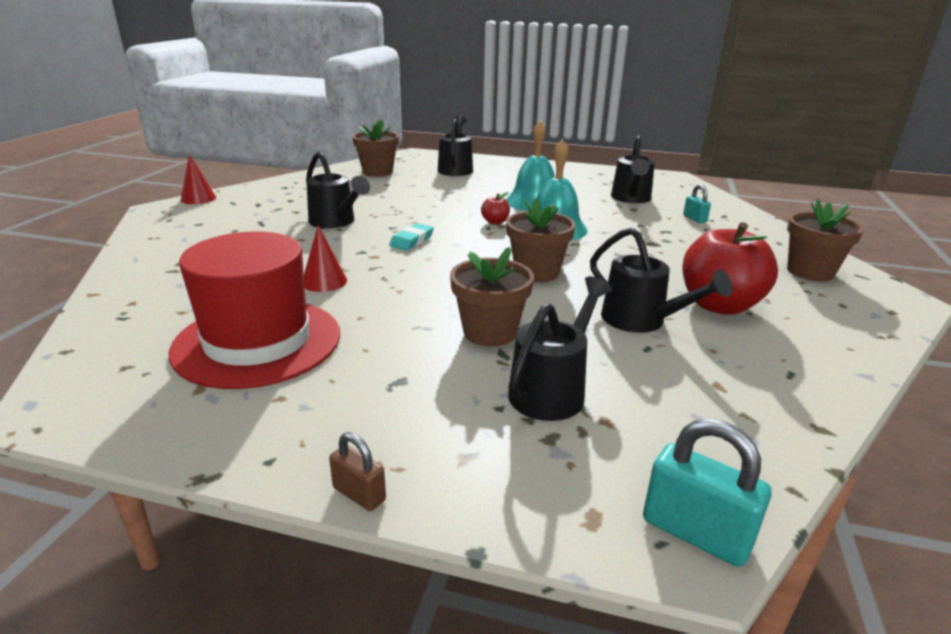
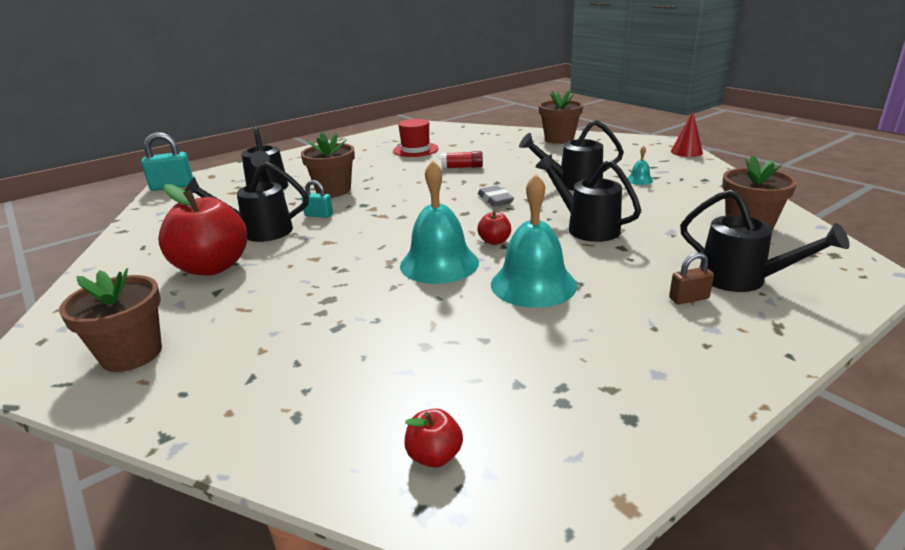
camera: 130 degrees right, 0 degrees up
(257, 342) = (415, 150): red hat -> red hat, size x0.54
(303, 203) = (639, 180): none -> turquoise bell
(324, 281) = (462, 167): red cone -> red glue stick
(359, 494) = (291, 152): brown padlock -> brown padlock (689, 298)
(412, 241) = (495, 200): turquoise eraser -> grey eraser
(536, 272) = (372, 224): brown flower pot -> brown flower pot (559, 139)
(631, 199) = (462, 367): black watering can -> black watering can (587, 227)
(680, 191) = (434, 456): none -> red apple
(694, 219) = (329, 376): turquoise padlock -> turquoise padlock (319, 215)

